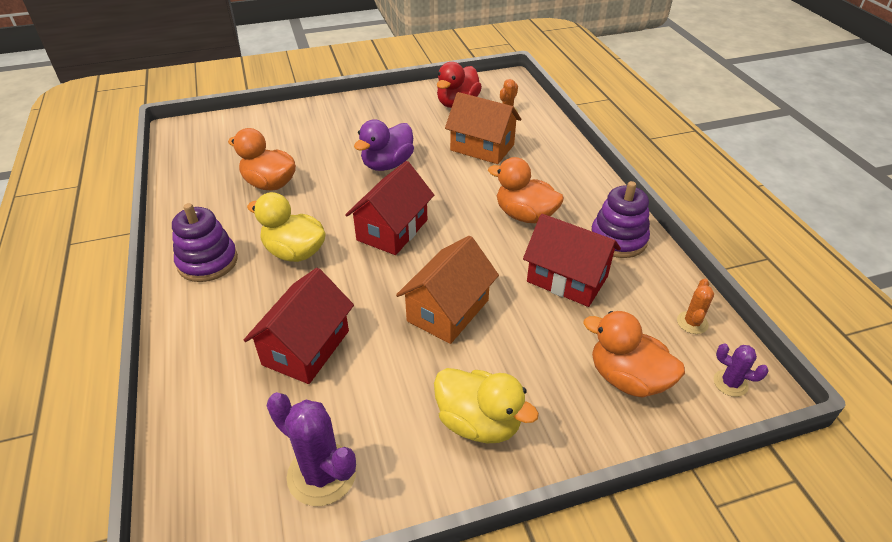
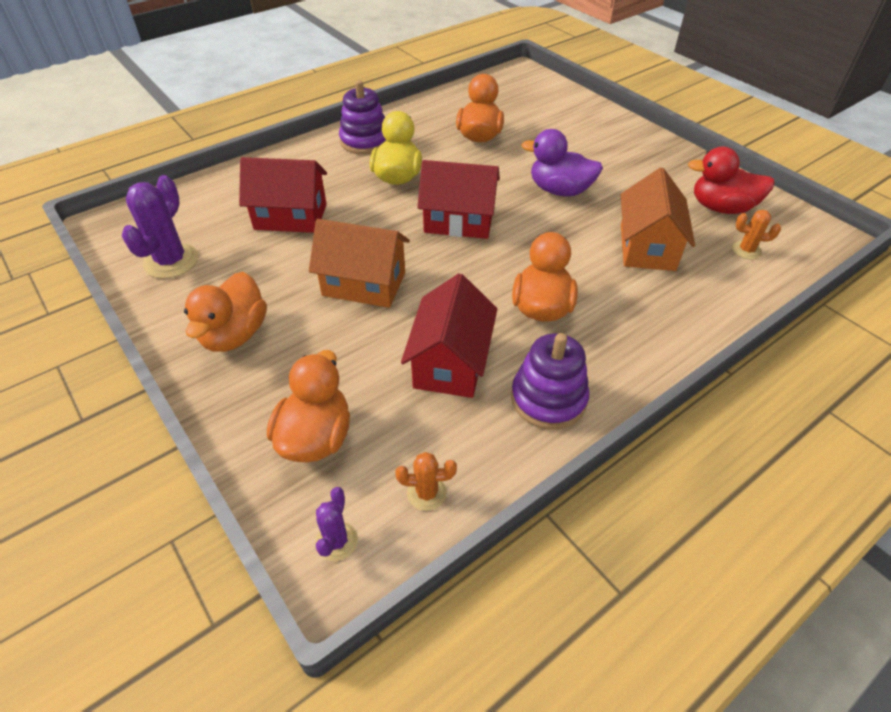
camera: 70 degrees right, 5 degrees up
(478, 422) = (235, 335): yellow duck -> orange duck

